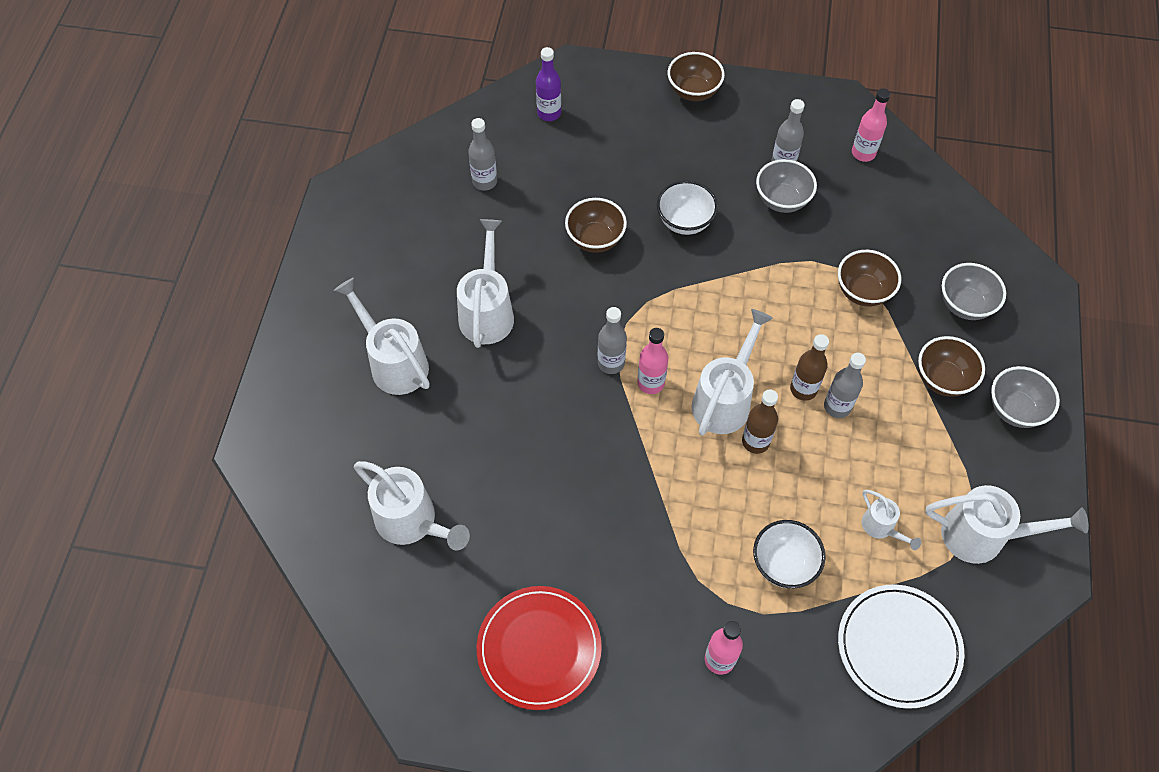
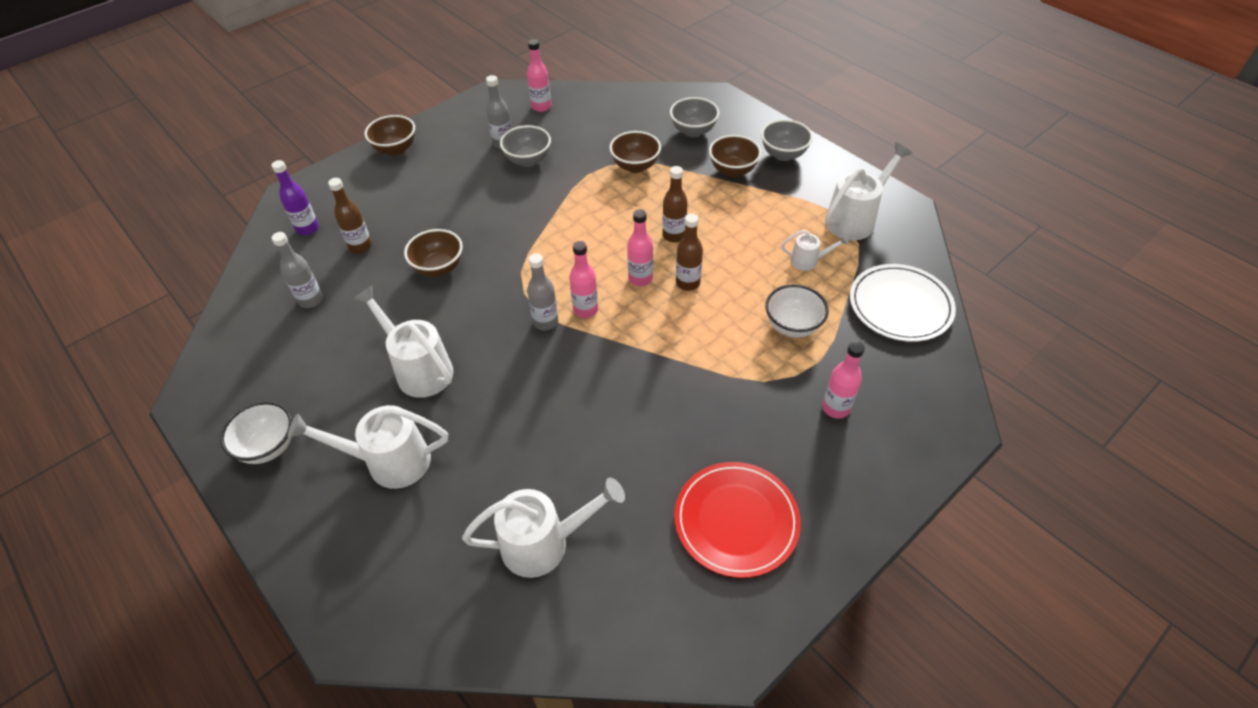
camera: 50 degrees left, 10 degrees down
(565, 165) = (360, 246): none -> brown bottle
(684, 222) = (485, 214): white bowl -> white bowl (268, 447)
(725, 399) = (640, 278): white watering can -> pink bottle
(837, 406) = (703, 228): grey bottle -> none

